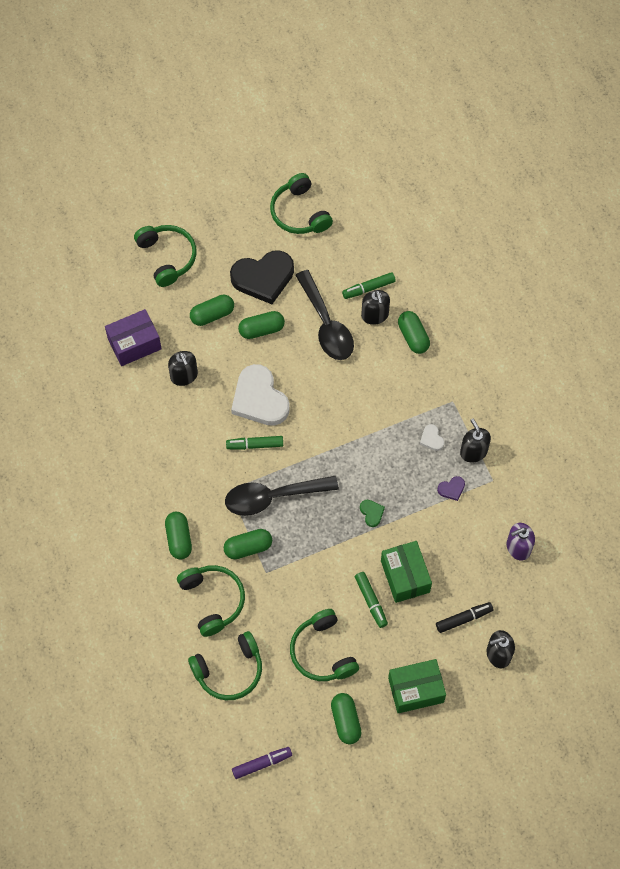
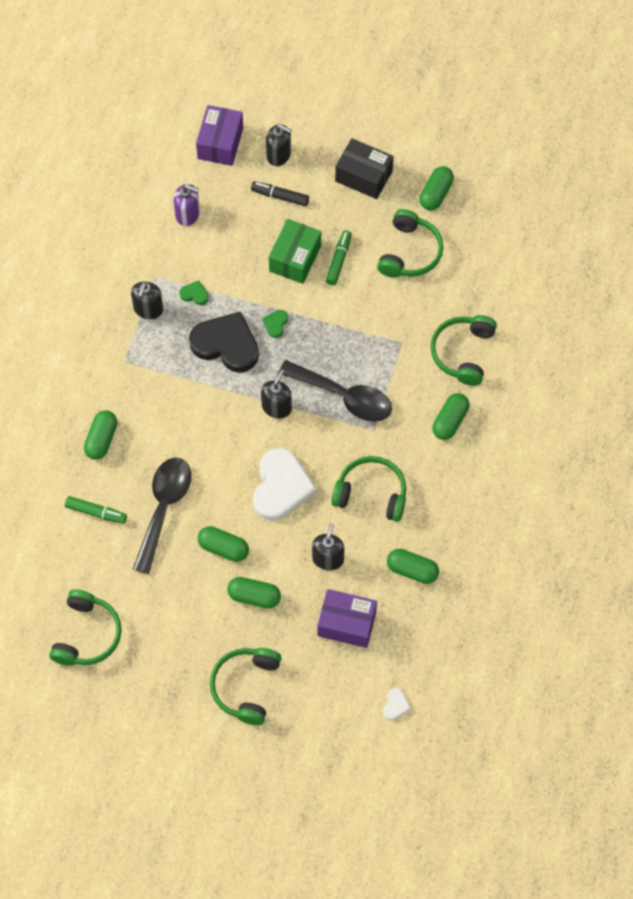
camera: 140 degrees left, 0 degrees up
(229, 671) = (494, 292): green headphones -> green headphones (371, 493)
(248, 548) = (399, 372): green capsule -> green capsule (412, 570)
(255, 445) = (320, 450): green marker -> none
(262, 764) = (524, 211): purple marker -> none
(263, 278) = (178, 596): black heart -> black heart (226, 344)
(375, 315) = (114, 484): black soap dispenser -> black soap dispenser (276, 407)
(416, 690) = (363, 176): green box -> black box
(431, 439) = (171, 344): white heart -> white heart (395, 705)
(451, 489) = (194, 294): purple heart -> green heart
(552, 627) = (220, 143): none -> purple box

